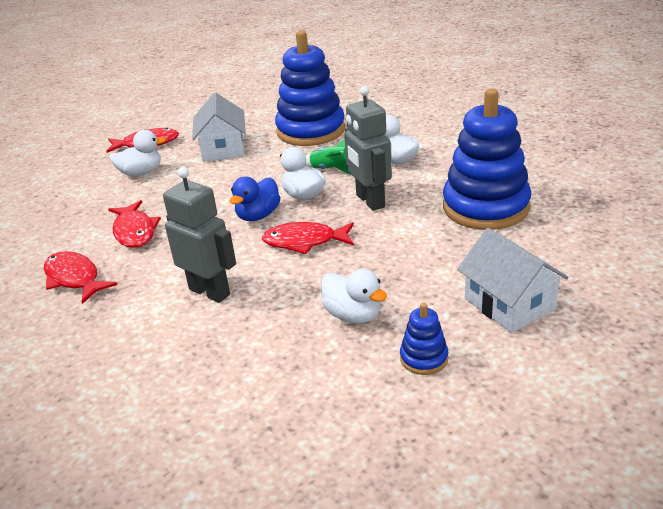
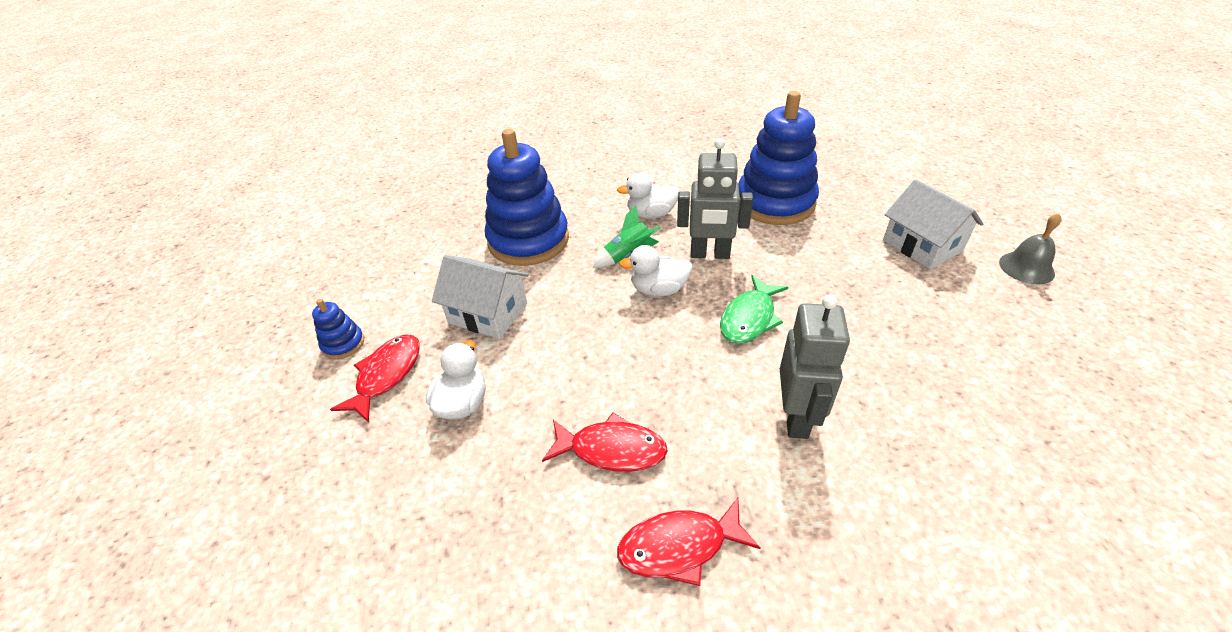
camera: 60 degrees left, 10 degrees up
(210, 291) = (796, 417): grey robot -> grey robot turned 120 degrees clockwise
(258, 216) = (670, 333): blue duck -> none
(304, 242) = (749, 318): red fish -> green fish
(353, 315) = (895, 330): white duck -> none
(424, 358) = (976, 313): blue stacking toy -> blue stacking toy (343, 344)
(509, 304) = (922, 245): white house -> white house turned 60 degrees clockwise
(546, 382) = (1026, 268): none -> grey bell

